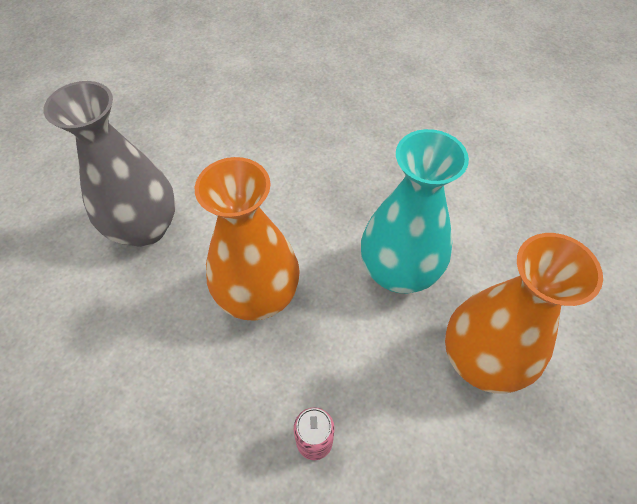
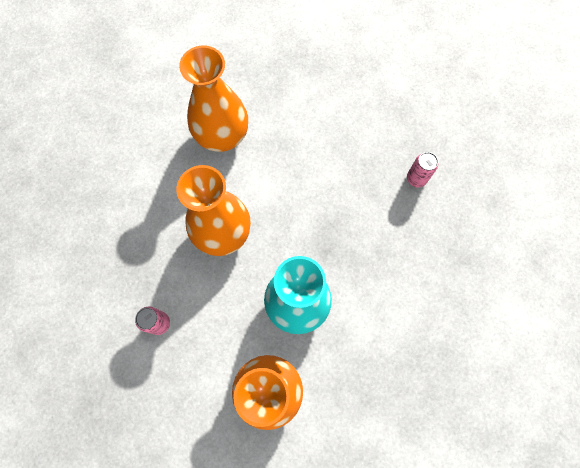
camera: 55 degrees right, 15 degrees up
(145, 228) = (222, 136): grey vase -> orange vase
(343, 102) = (416, 178): none -> pink can

